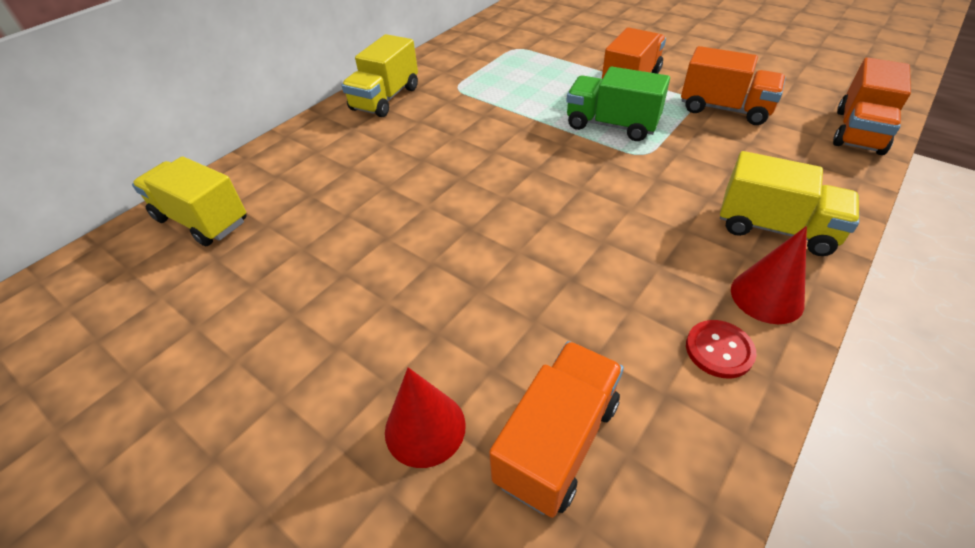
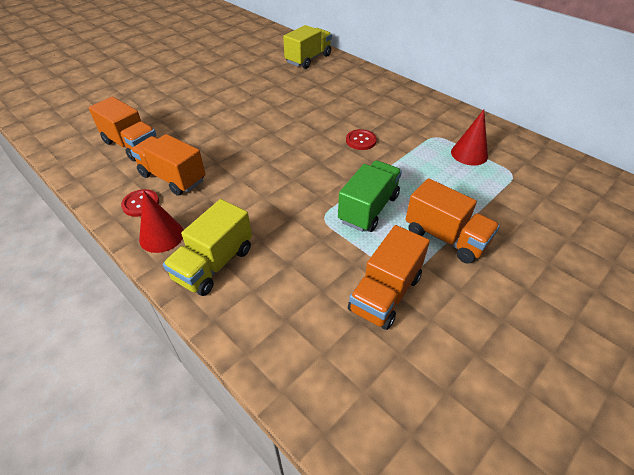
camera: 95 degrees right, 0 degrees up
(385, 99) = (421, 106): yellow truck -> none
(425, 428) = (160, 115): red cone -> red cone (469, 154)
(476, 139) = (361, 141): none -> red button
(859, 131) = (322, 399): orange truck -> orange truck (172, 178)

